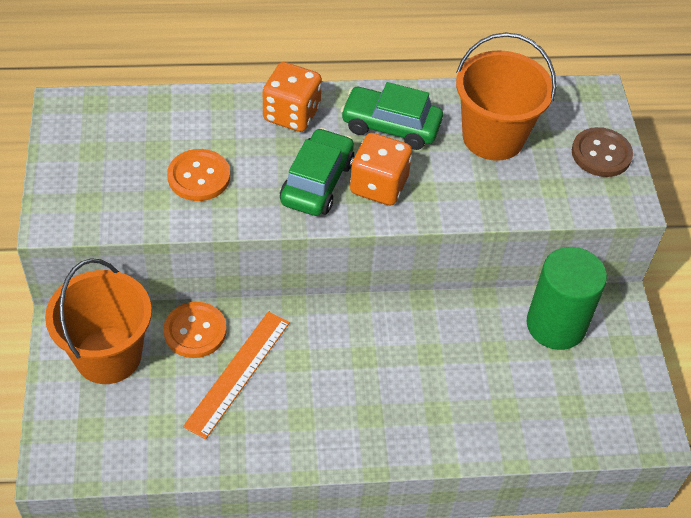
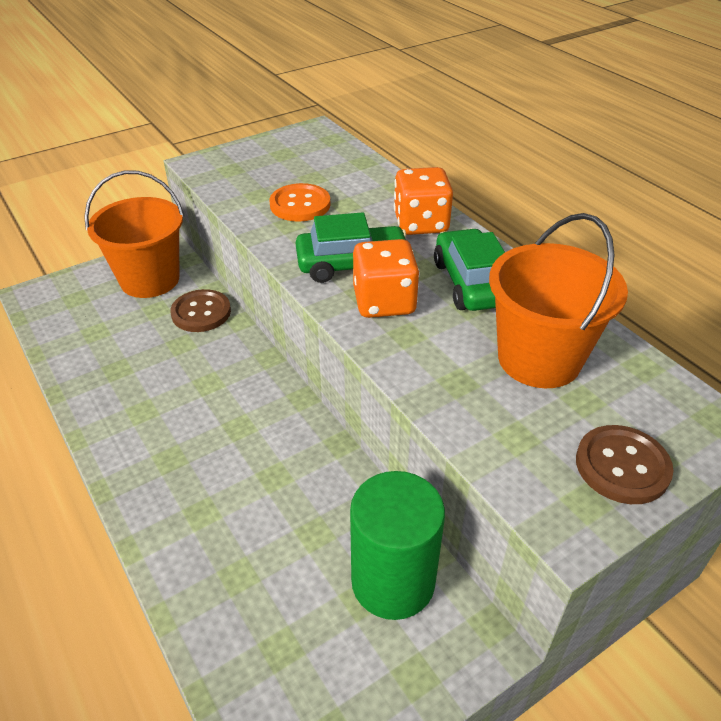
camera: 65 degrees right, 10 degrees down
(195, 331) = (201, 312): orange button -> brown button
(238, 373) = (171, 352): orange ruler -> none

